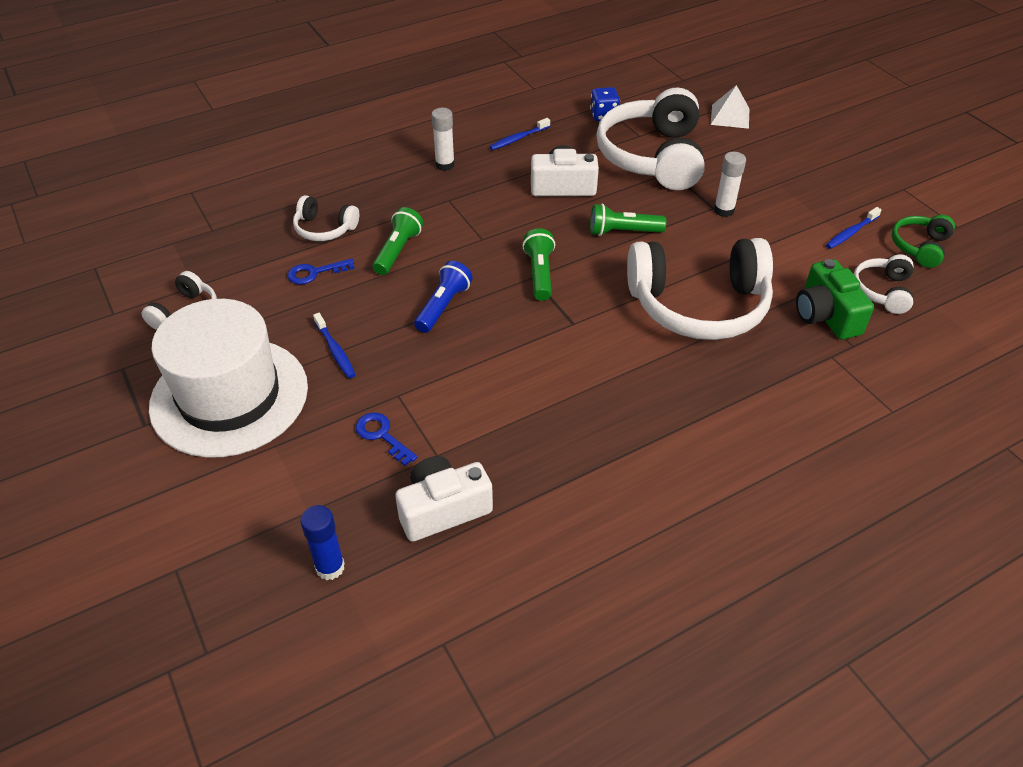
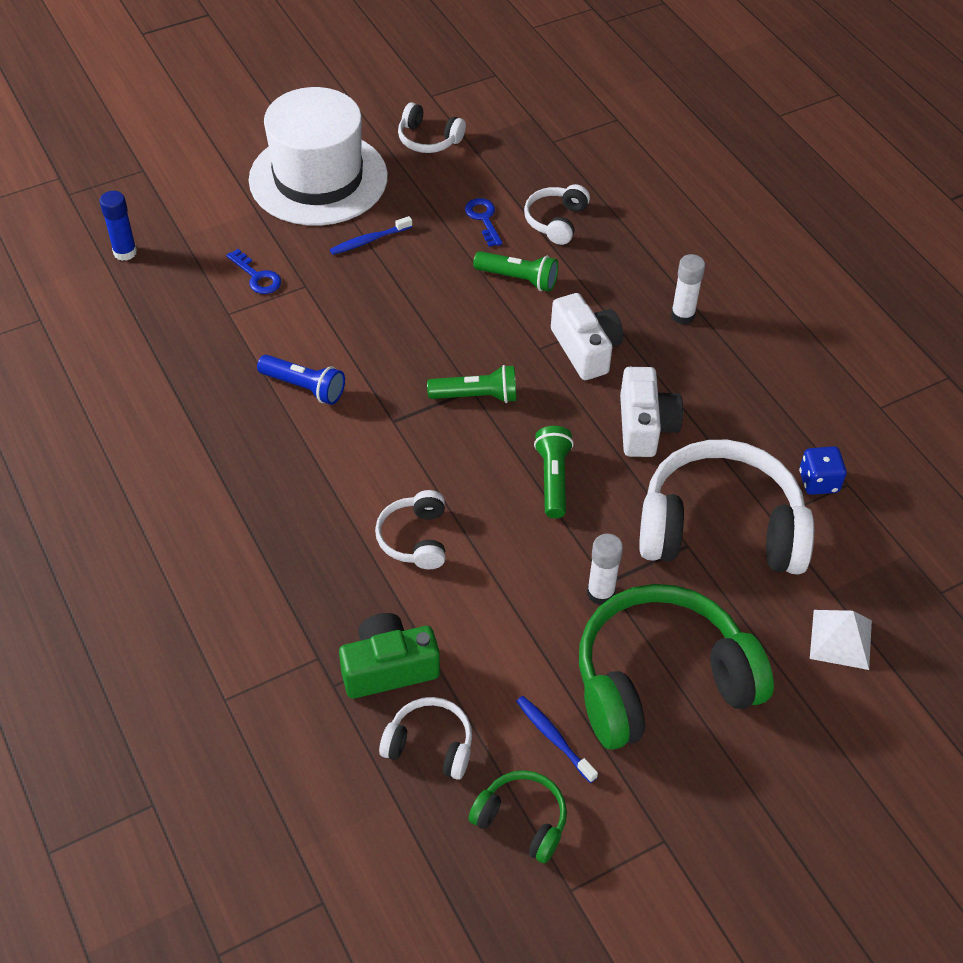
camera: 90 degrees right, 5 degrees up
(382, 435) = (257, 277): blue key -> blue key turned 90 degrees clockwise
(443, 306) = (427, 316): blue flashlight -> blue flashlight (304, 387)
(443, 509) = (167, 318): white camera -> white camera (585, 349)
(518, 138) = (749, 386): blue toothbrush -> none
(698, 305) = (415, 538): white headphones -> white headphones, size x0.48
(787, 186) = (661, 681): none -> green headphones

